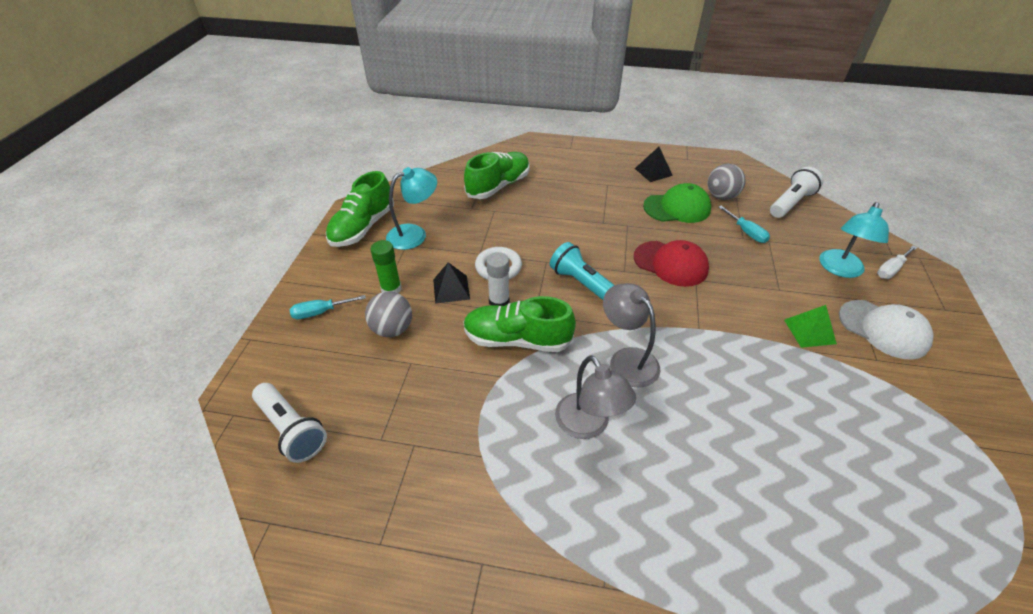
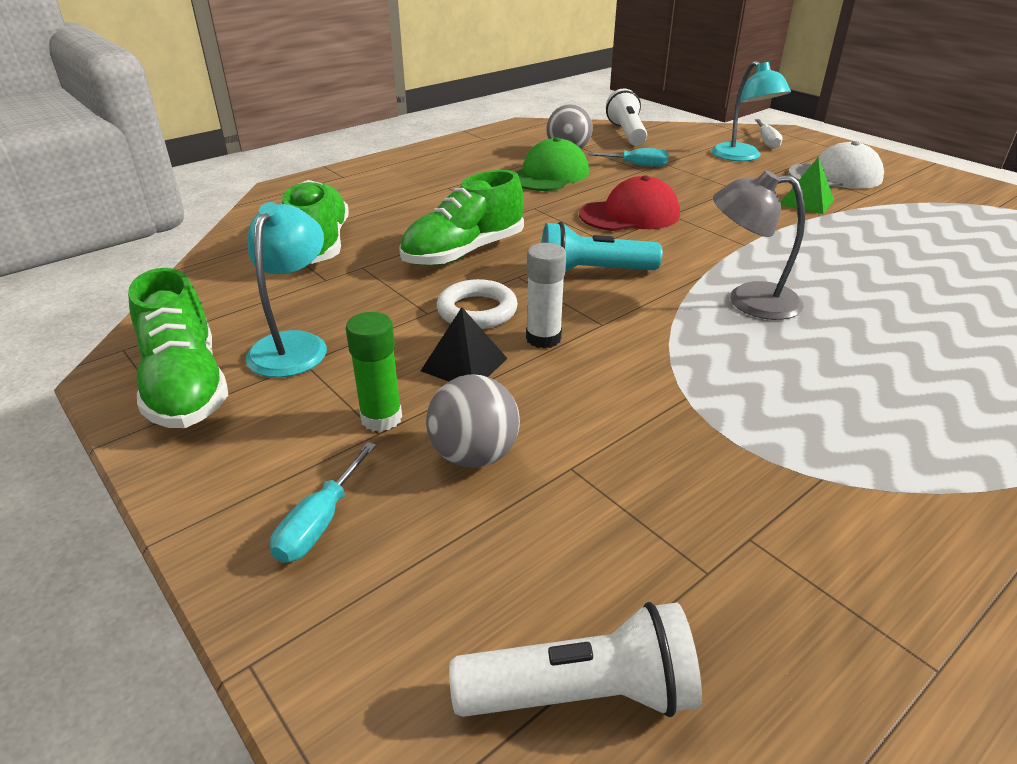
camera: 50 degrees left, 10 degrees down
(517, 339) = (632, 356): green shoe -> green shoe (463, 252)
(588, 425) = (832, 370): grey lamp -> none
(653, 172) = (472, 159): black pyramid -> none

